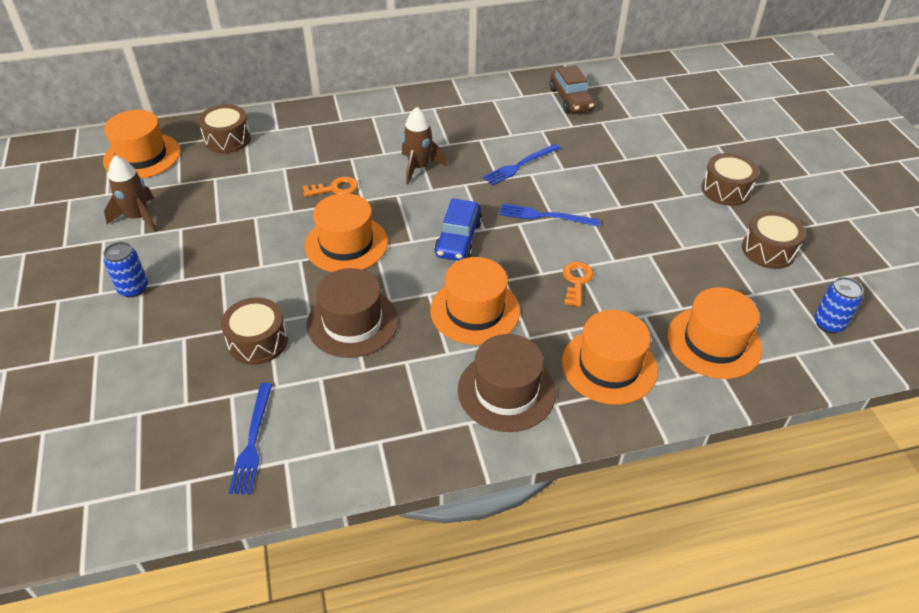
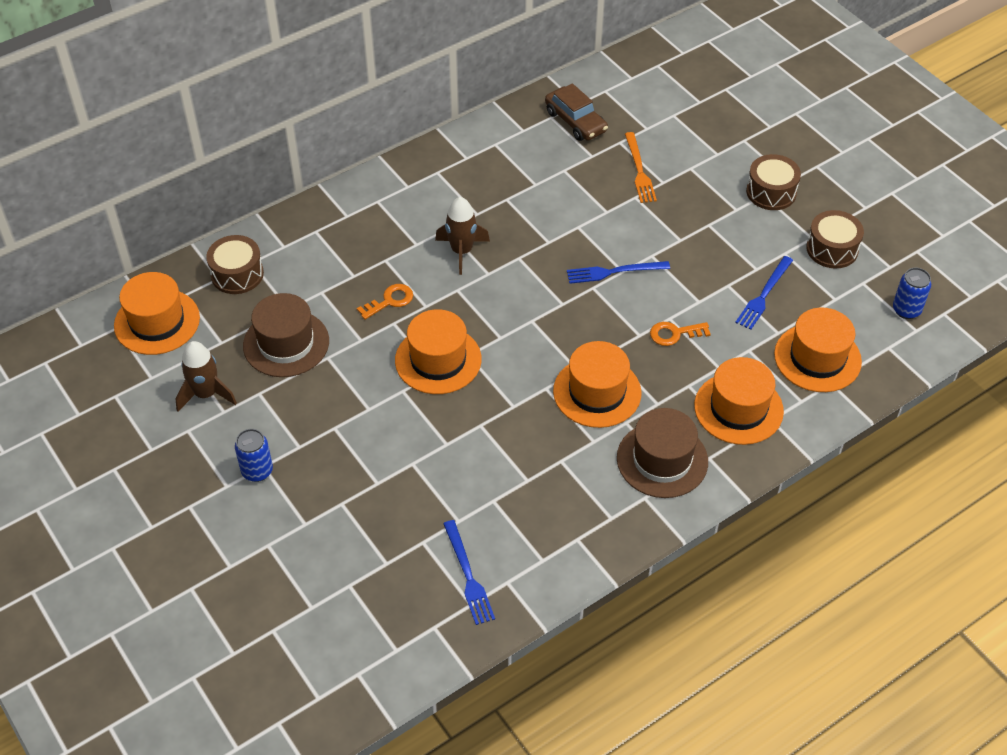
camera: 20 degrees left, 5 degrees up
(257, 341) = (414, 485): brown drum -> none
(352, 322) = (491, 439): brown hat -> brown hat (286, 343)
(458, 239) = (543, 322): blue car -> none
(520, 165) = (562, 219): blue fork -> blue fork (764, 295)
(576, 281) = (674, 334): orange key -> orange key turned 90 degrees counterclockwise
(609, 145) = (639, 170): none -> orange fork

